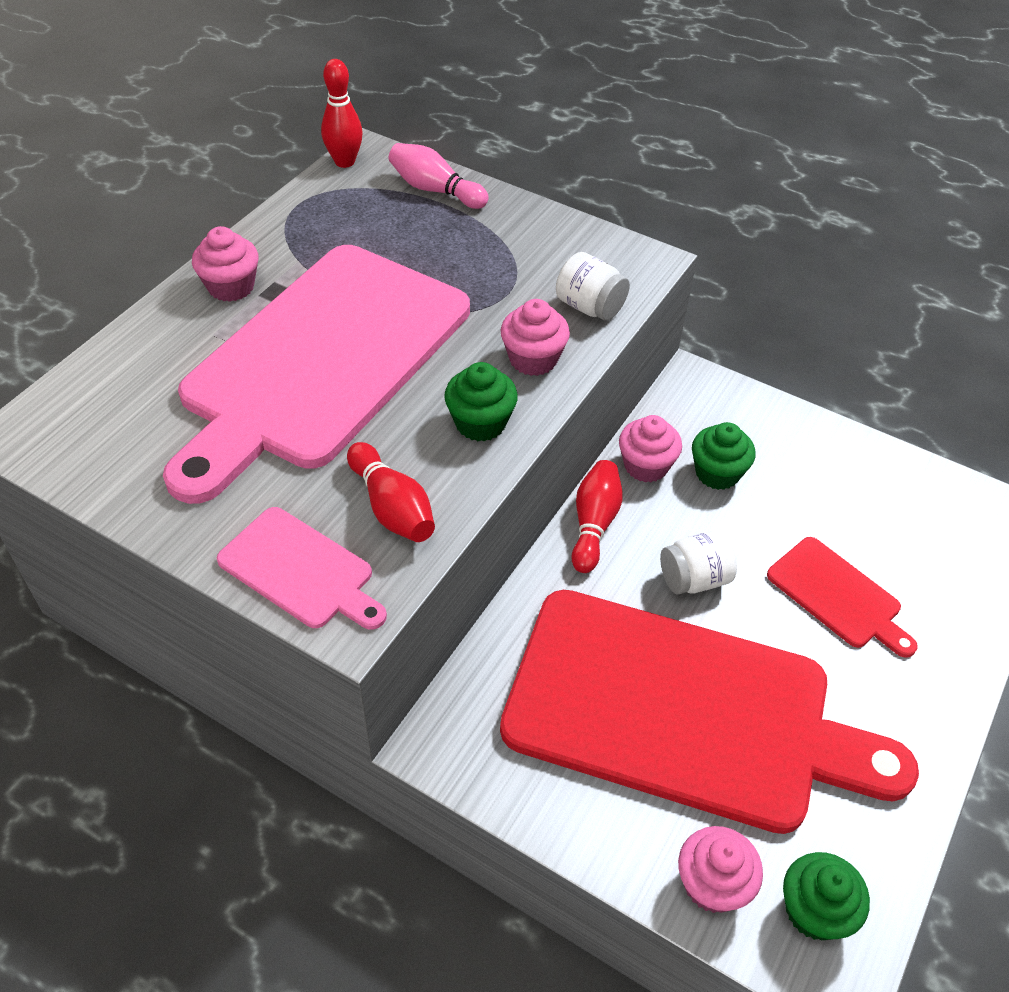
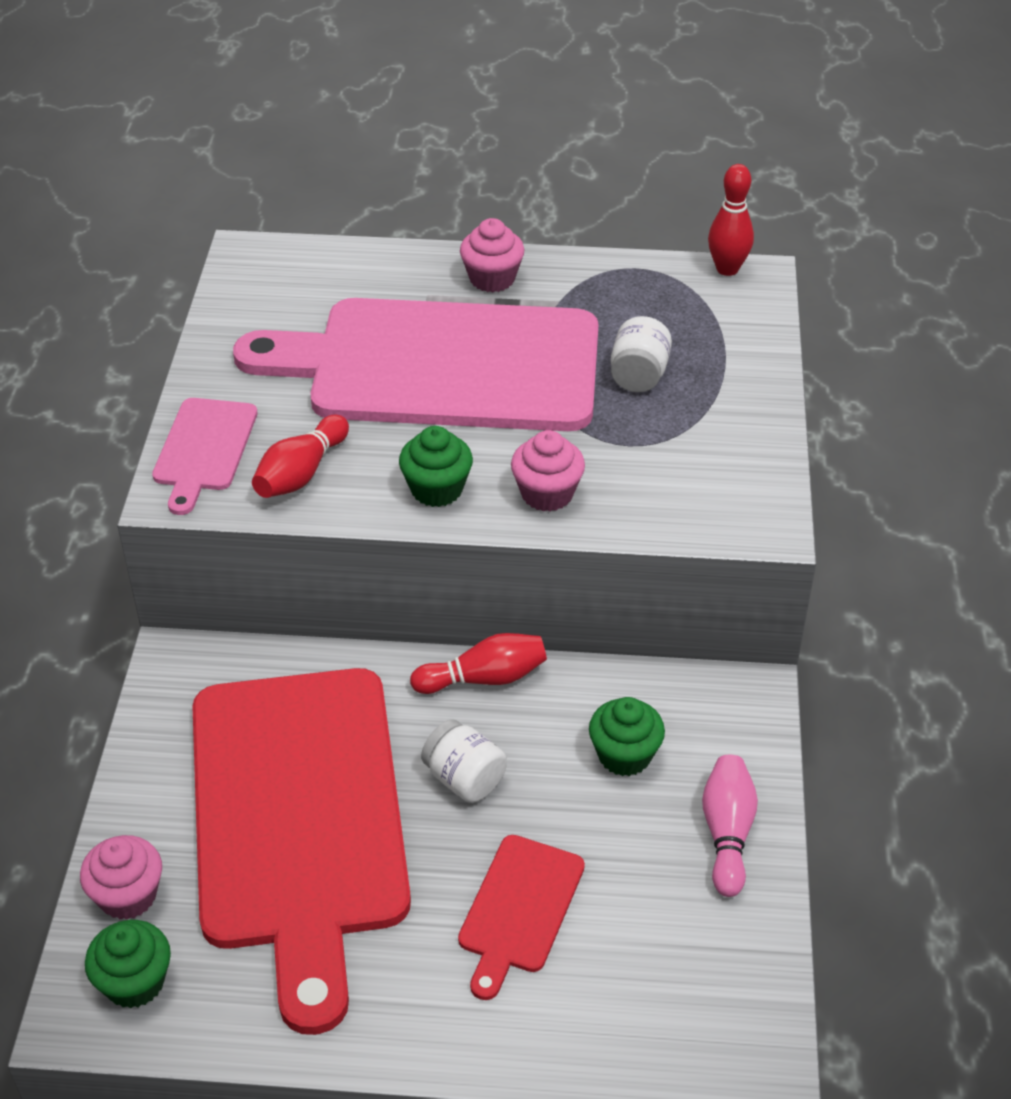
camera: 65 degrees right, 5 degrees down
(435, 190) = (740, 341): pink bowling pin -> pink bowling pin (727, 833)
(589, 307) = (655, 507): white jar -> white jar (638, 376)
(646, 466) = (591, 693): pink cupcake -> none

